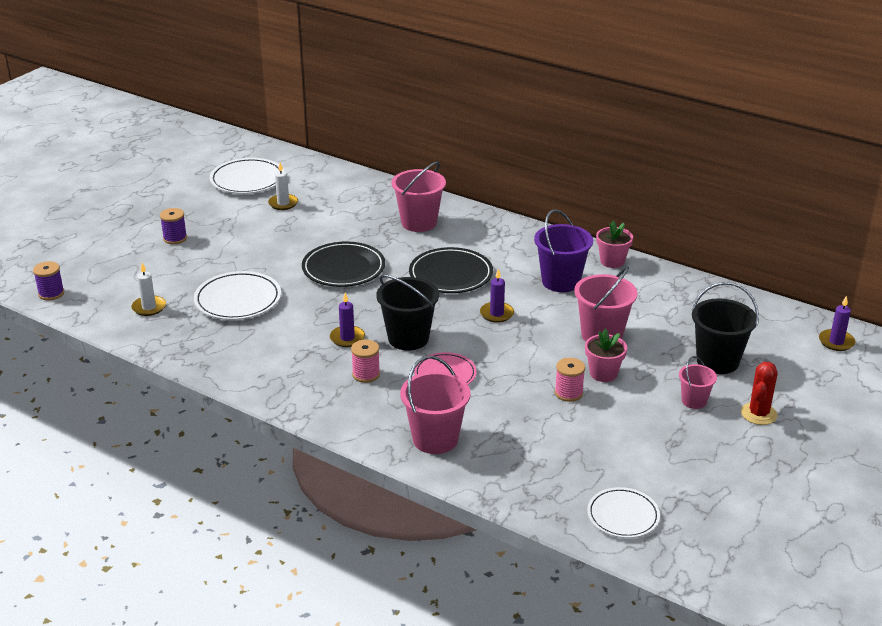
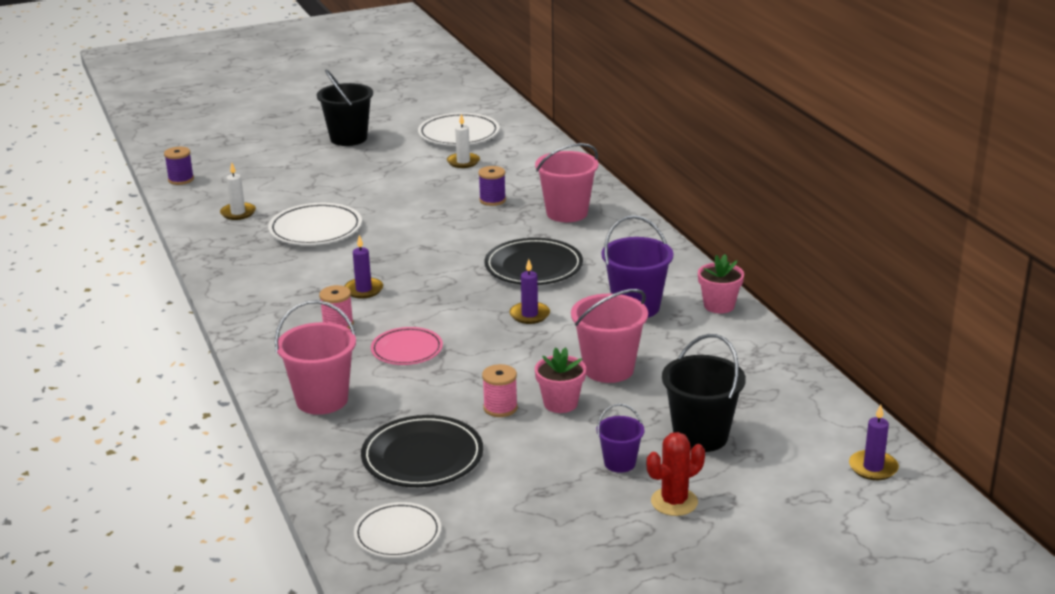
camera: 35 degrees right, 5 degrees down
(175, 238) = (332, 165): purple spool -> purple spool (492, 200)
(343, 268) = (441, 231): black plate -> black plate (422, 457)
(408, 338) = (417, 308): black bucket -> black bucket (348, 138)
(694, 401) = (619, 463): pink bucket -> purple bucket

